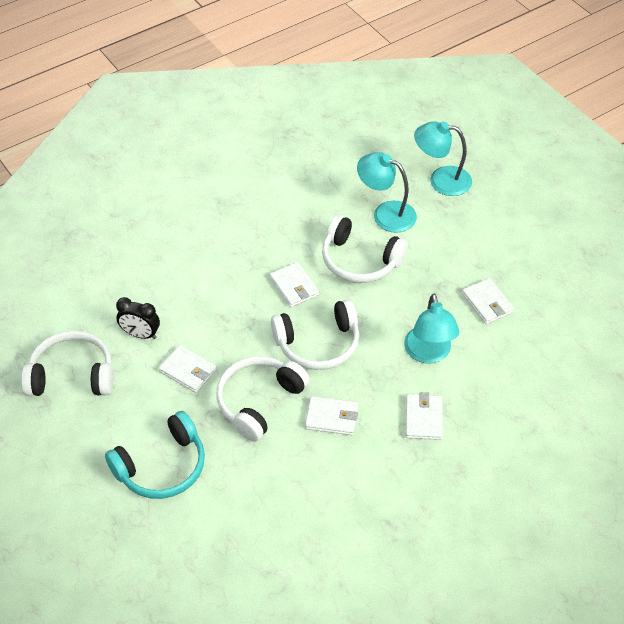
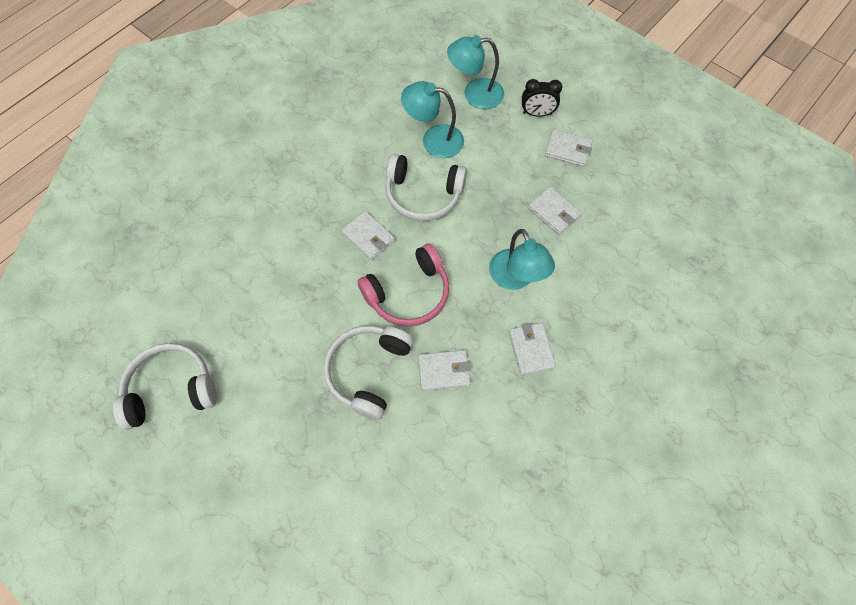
camera: 15 degrees left, 15 degrees up
(140, 334) = (230, 326): black clock -> black clock (537, 113)
(162, 467) = (291, 471): turquoise headphones -> none
(188, 370) = (288, 355): white wallet -> white wallet (568, 150)
(318, 344) = (409, 294): white headphones -> pink headphones

